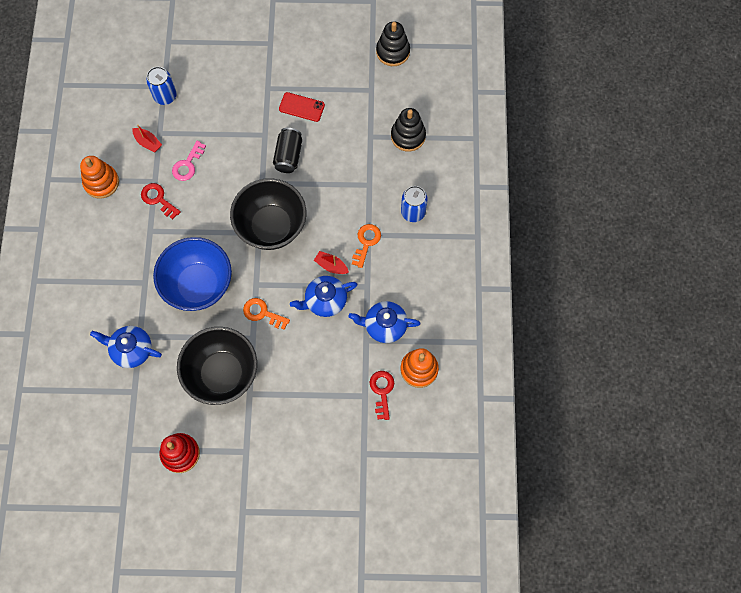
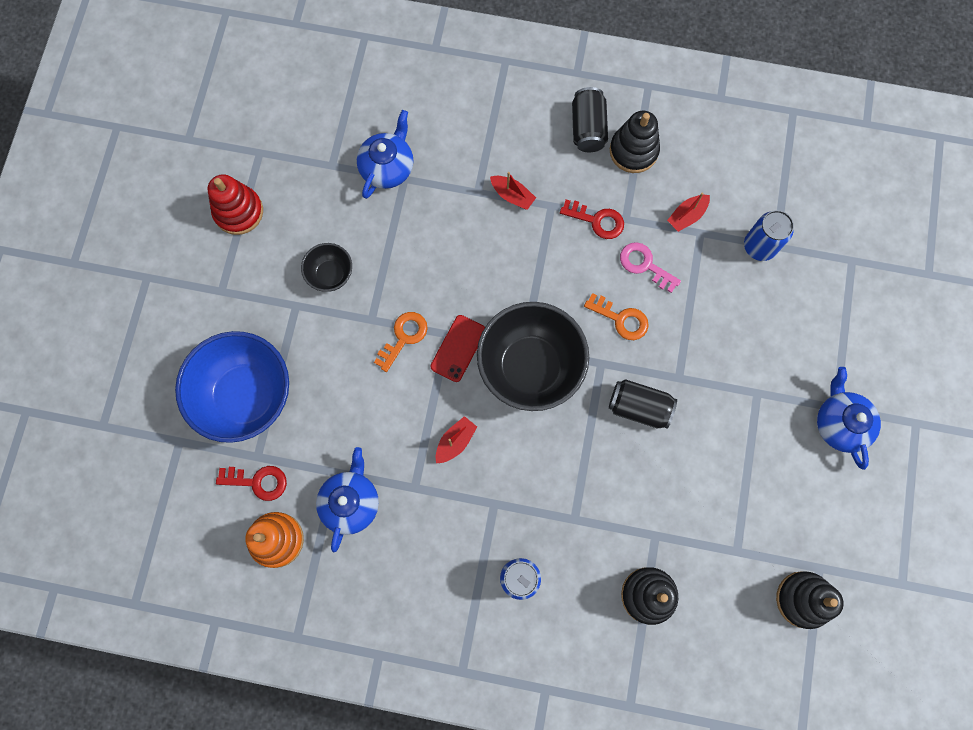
camera: 100 degrees right, 5 degrees up
(86, 215) = (587, 128): none -> black can
(101, 182) = (633, 151): orange stacking toy -> black stacking toy
(145, 258) = (512, 195): none -> red boat
(158, 199) = (597, 220): red key -> red key turned 60 degrees clockwise
(198, 285) = (461, 259): blue bowl -> blue bowl (246, 396)
(222, 374) = (330, 274): black bowl -> black bowl, size x0.48
(301, 107) = (718, 439): red phone -> red phone (458, 348)
(325, 301) = (404, 424): blue teapot -> blue teapot (840, 423)
(366, 242) = (482, 499): orange key -> orange key (621, 319)

